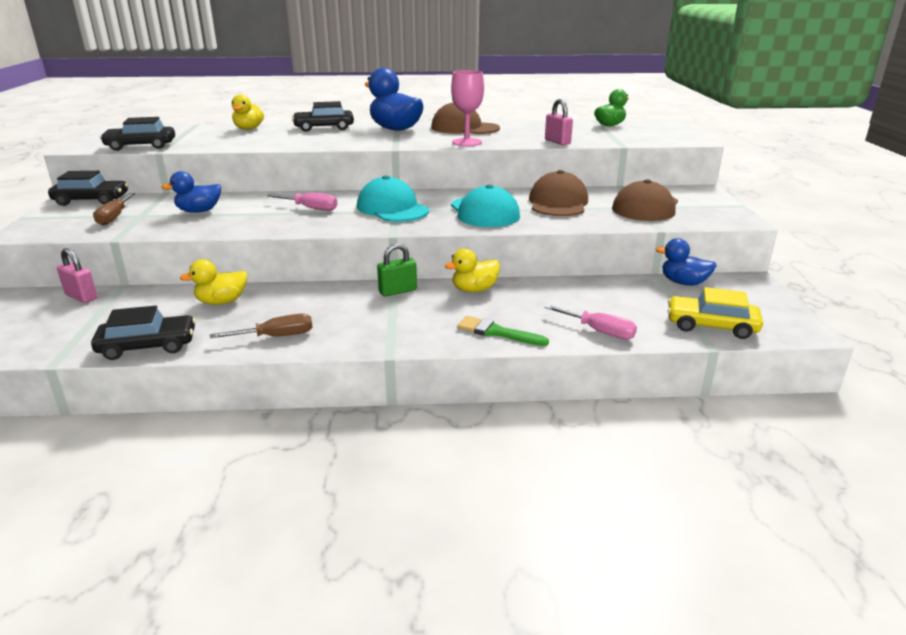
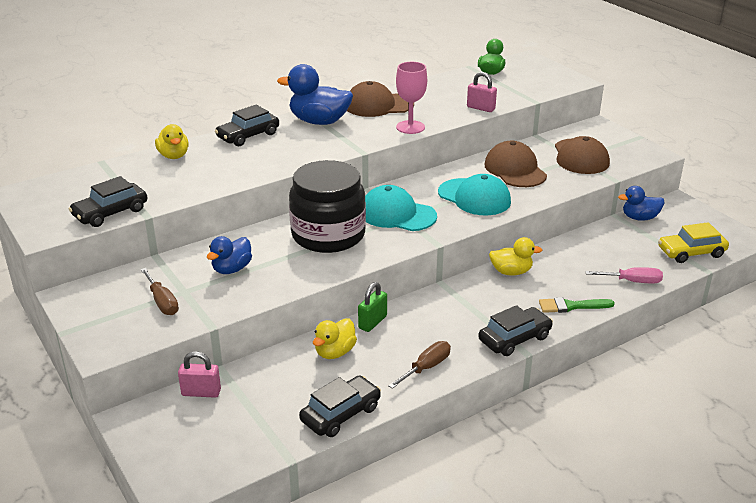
camera: 30 degrees left, 5 degrees up
(91, 200) = (96, 288): black car -> black car (514, 338)
(311, 208) = (328, 235): pink screwdriver -> black jar
(397, 291) = (458, 293): green padlock -> green padlock (372, 322)
(474, 289) = (511, 272): yellow duck -> yellow duck turned 120 degrees counterclockwise

